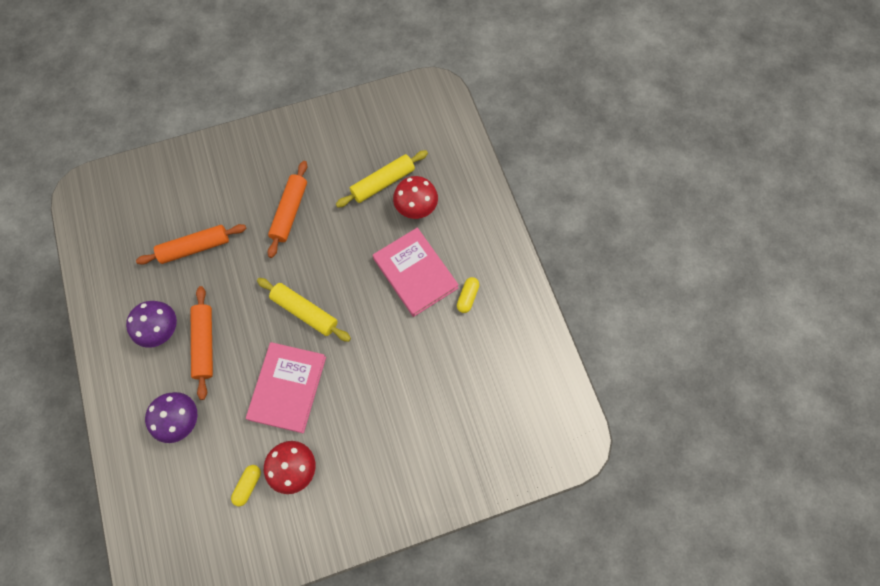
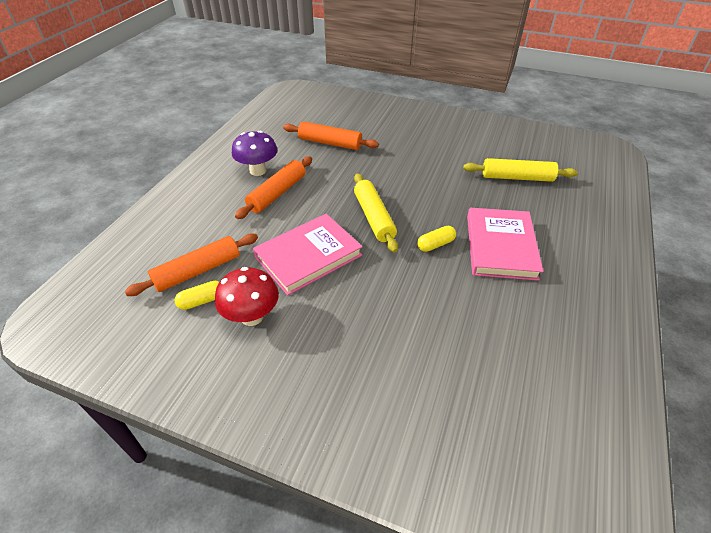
camera: 40 degrees right, 25 degrees down
(181, 420) = (208, 226): purple mushroom -> none
(289, 212) = (420, 158): orange rolling pin -> orange rolling pin (198, 271)
(416, 208) = (537, 206): red mushroom -> none
(467, 297) = (545, 293): yellow capsule -> yellow capsule (435, 244)

